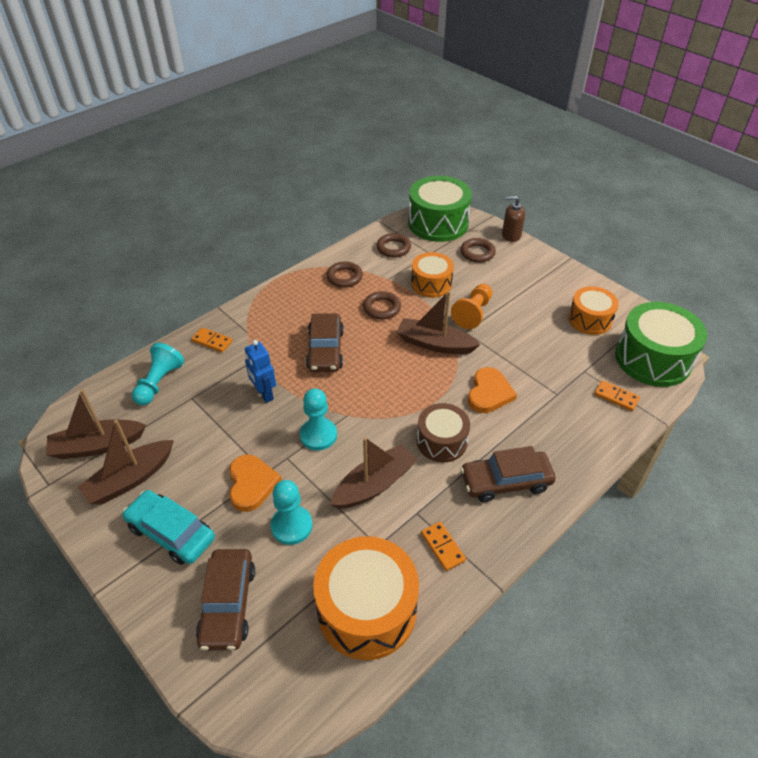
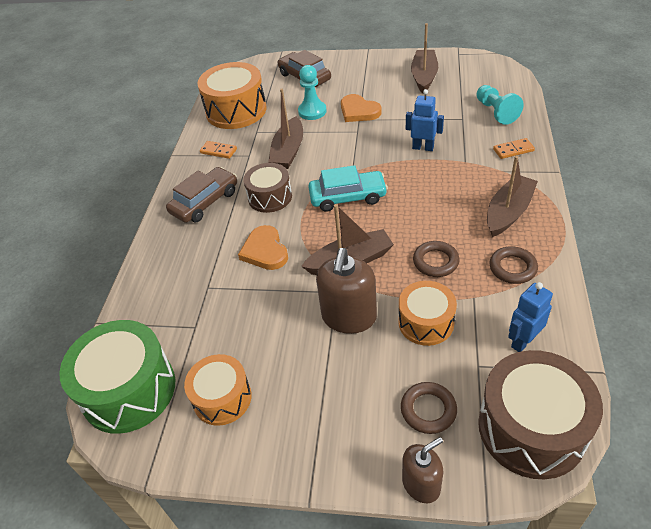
camera: 145 degrees right, 0 degrees up
(97, 446) = (467, 74): brown boat -> brown boat (508, 212)
(171, 532) = (368, 77): turquoise car -> turquoise car (347, 197)
(318, 435) = (354, 151): turquoise pawn -> none
(325, 350) = (428, 198): brown car -> none
(393, 248) = (523, 341): brown ring -> blue robot
(438, 223) = (531, 428): green drum -> brown drum
(473, 313) = (349, 317): orange pawn -> brown soap dispenser
(616, 397) = (151, 319): orange domino -> none

